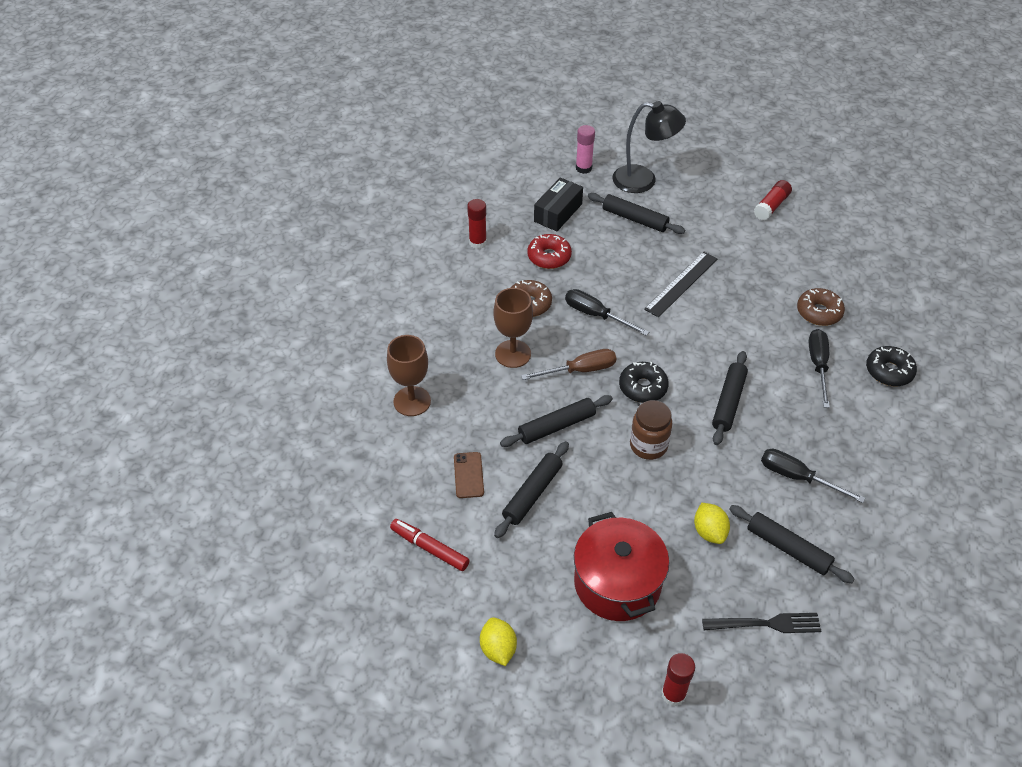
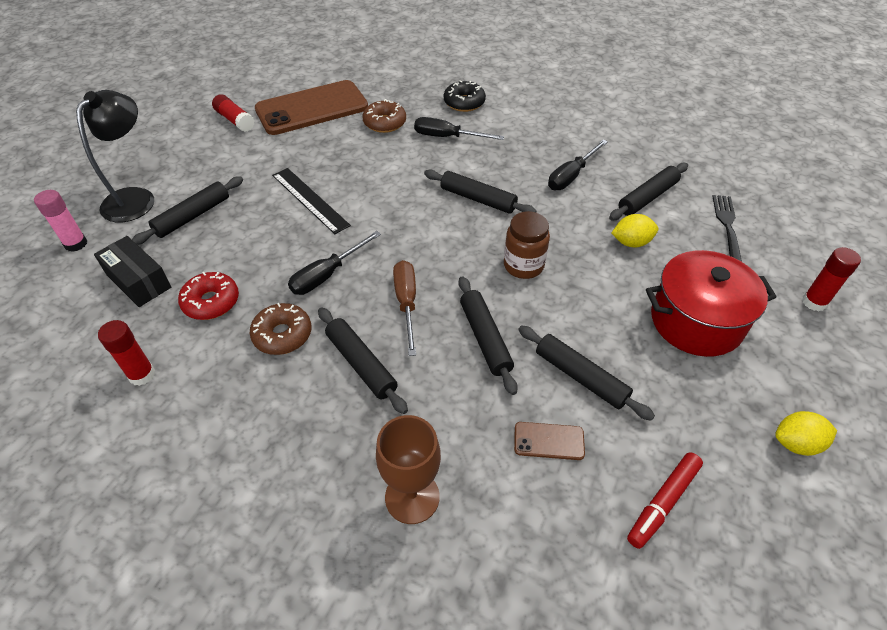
camera: 80 degrees left, 0 degrees up
(513, 354) = (361, 364): brown goblet -> black rolling pin
(643, 387) = (445, 255): black donut -> none
(816, 253) = (312, 108): none -> brown phone

